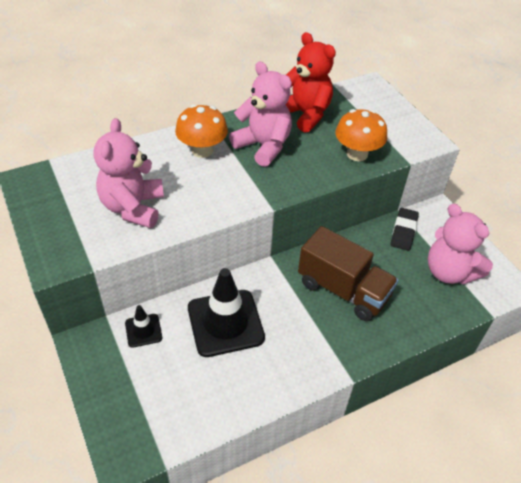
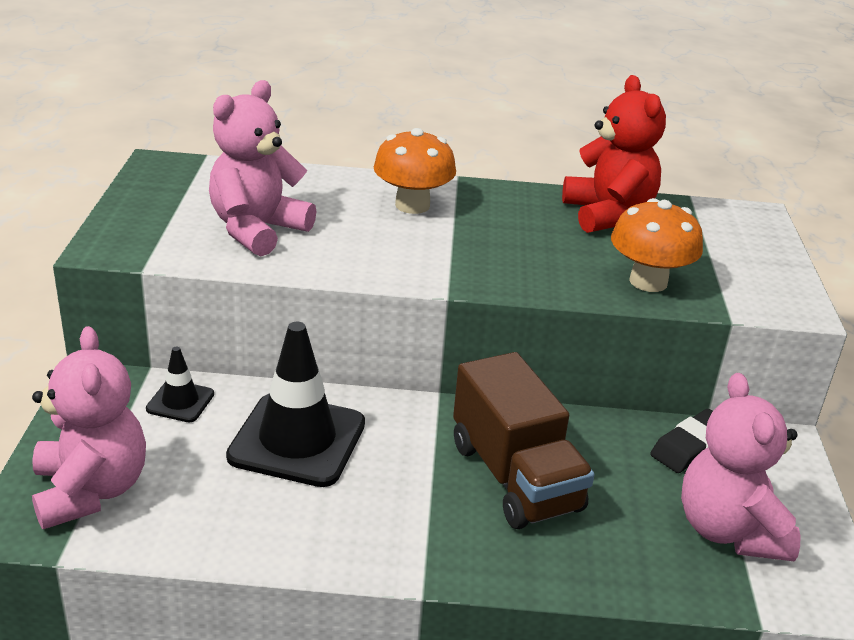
camera: 30 degrees right, 15 degrees down
(263, 146) = (506, 228): pink teddy bear -> pink teddy bear (91, 490)

